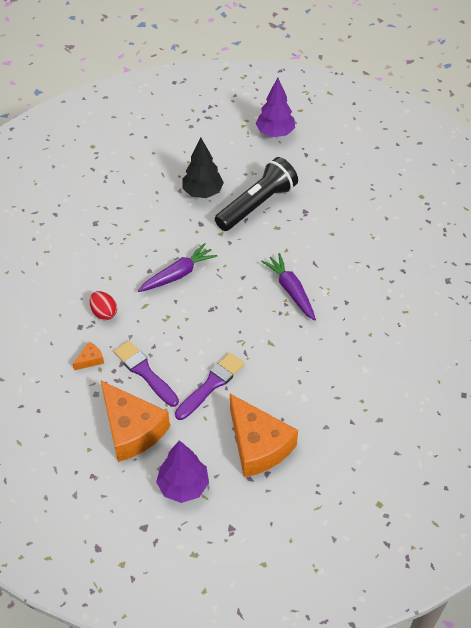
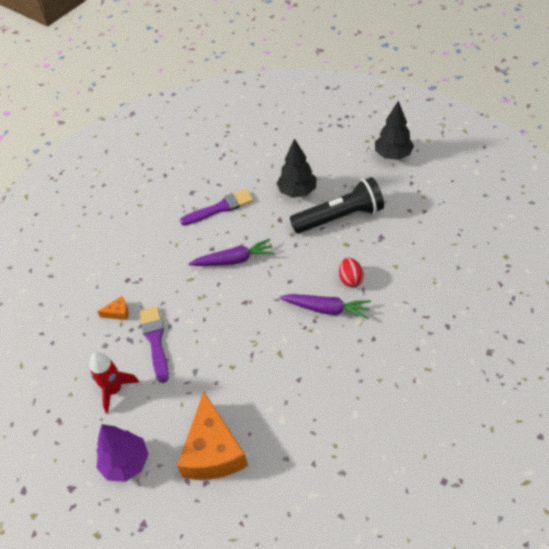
camera: 30 degrees right, 0 degrees up
(104, 313) = (153, 274): red egg -> red egg (350, 279)
(131, 429) = (114, 390): orange cheese -> red rocket
(211, 384) = (204, 374): purple brush -> purple brush (220, 208)
(275, 133) = (392, 155): purple tree -> black tree
(291, 290) = (326, 309): purple carrot -> purple carrot turned 105 degrees clockwise

